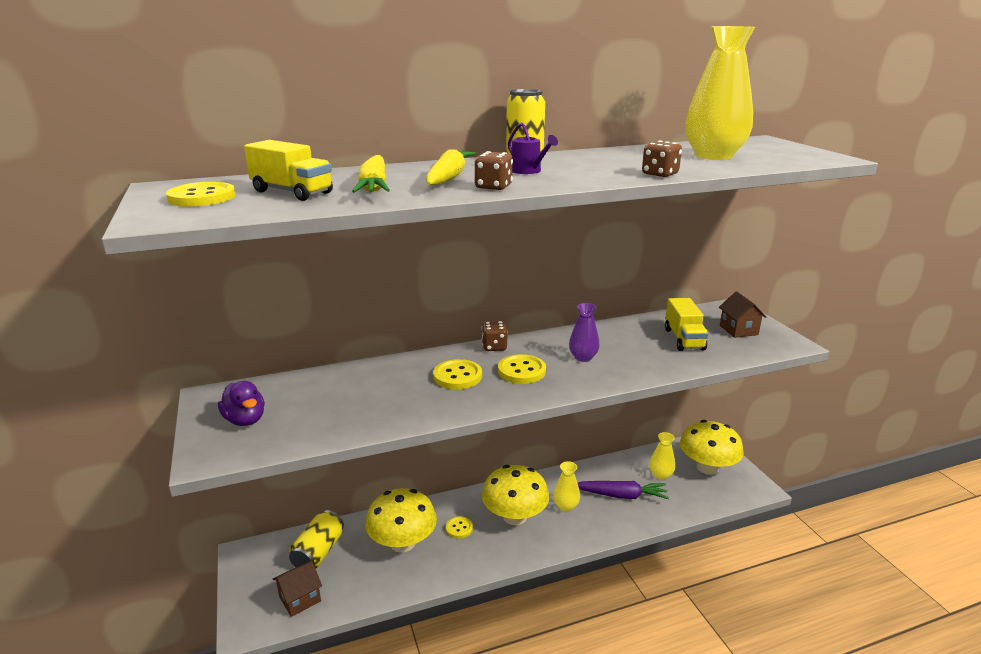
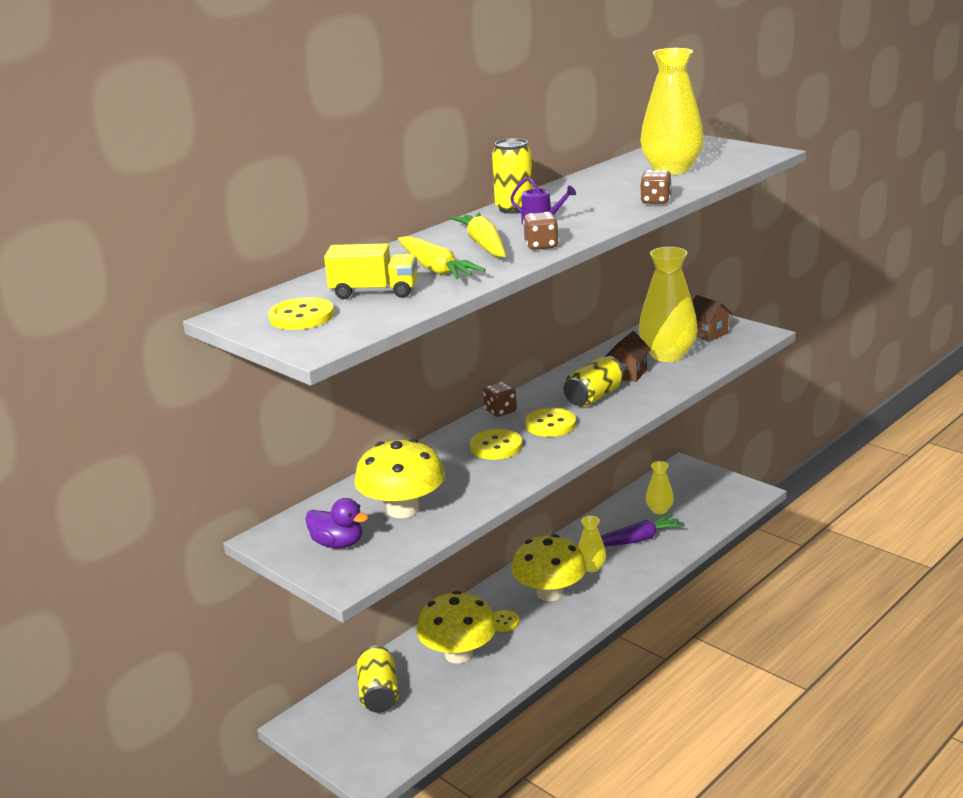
camera: 25 degrees left, 0 degrees up
(300, 599) = (401, 735): brown house -> brown house (627, 373)
(583, 357) = (594, 397): purple vase -> yellow can
(684, 339) = (667, 355): yellow truck -> yellow vase
(707, 467) = (697, 489): yellow mushroom -> yellow mushroom (403, 509)

